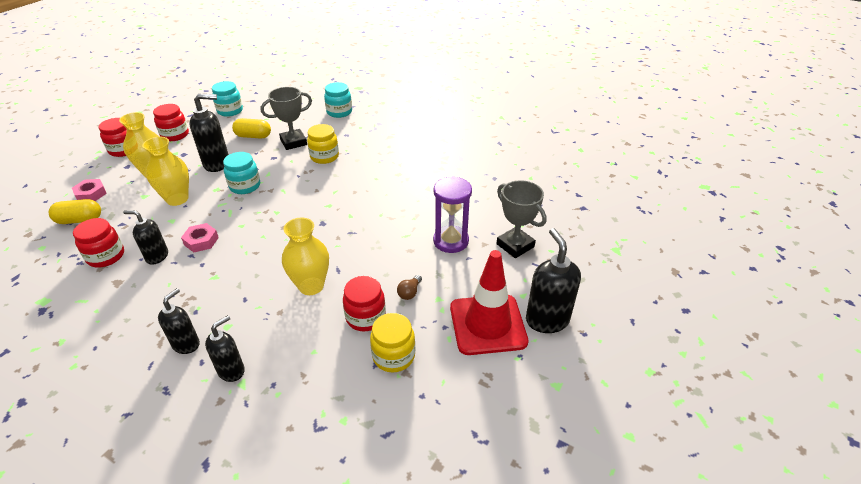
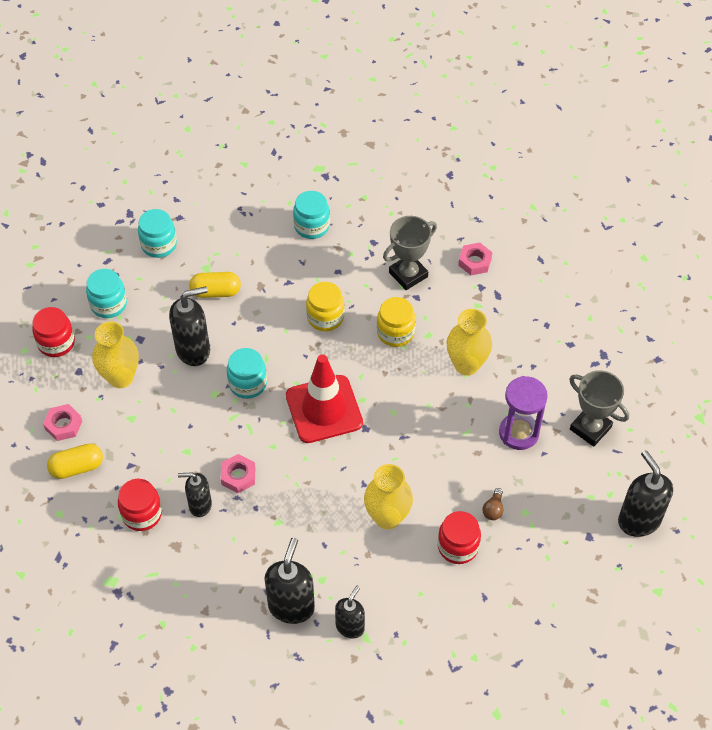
camera: 10 degrees left, 15 degrees up
(175, 135) = (109, 304): red jar -> turquoise jar
(177, 199) = (175, 417): yellow vase -> yellow vase (466, 365)
(186, 344) = (291, 606): black soap dispenser -> black soap dispenser, size x1.58
(293, 142) = (274, 296): grey trophy -> grey trophy (408, 274)
(393, 356) = (499, 586): yellow jar -> yellow jar (395, 333)
(449, 139) = (474, 262): none -> pink nut
(487, 324) = (581, 535): red traffic cone -> red traffic cone (324, 409)

